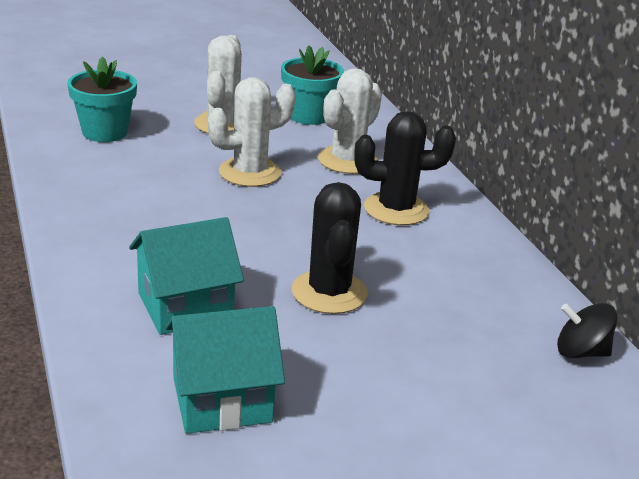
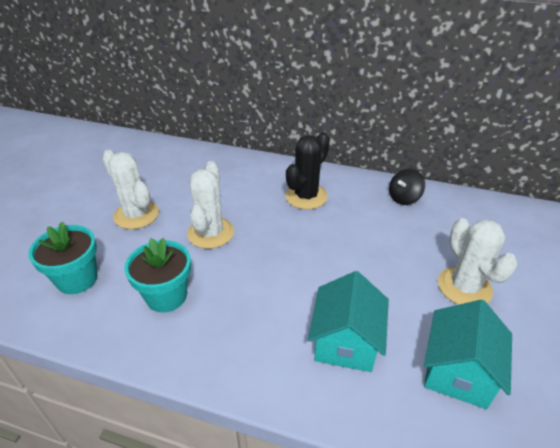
camera: 50 degrees left, 10 degrees up
(309, 116) = (169, 174): turquoise flower pot -> turquoise flower pot (166, 296)
(329, 292) = (372, 266): black cactus -> none
(347, 160) = (237, 187): white cactus -> white cactus (464, 287)
(581, 352) = (475, 206): black spinning top -> black spinning top (404, 198)

